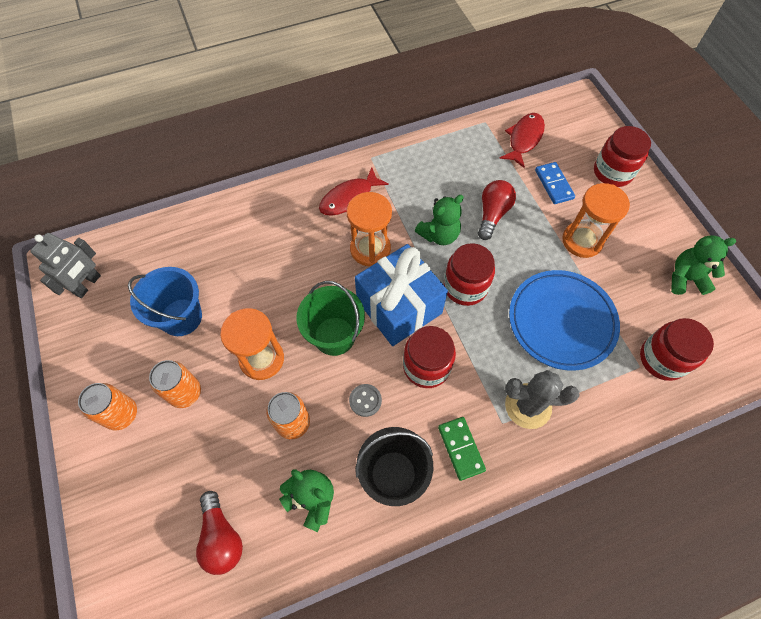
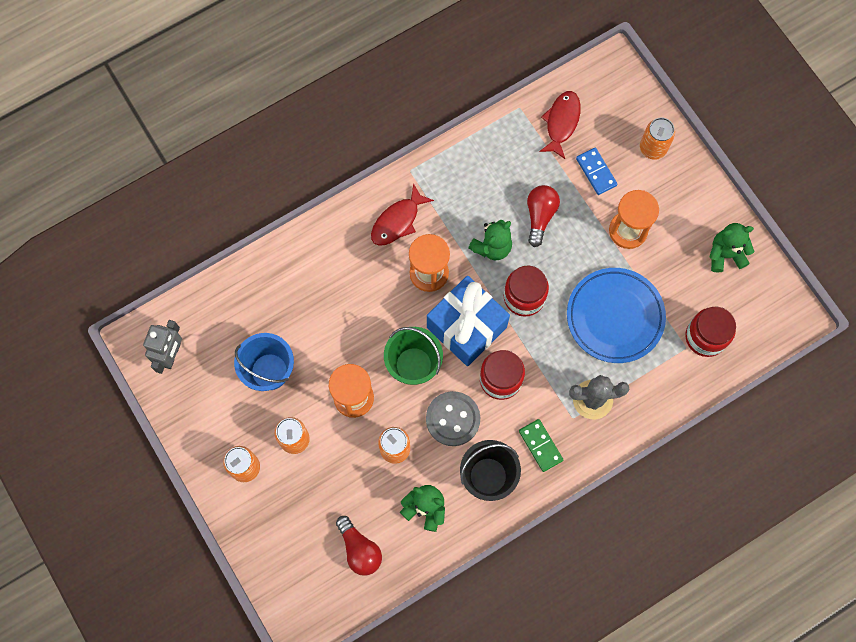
camera: 10 degrees left, 10 degrees up
(365, 400) = (453, 419): grey button -> grey button, size x1.91
(612, 172) = (653, 148): red jar -> orange can

